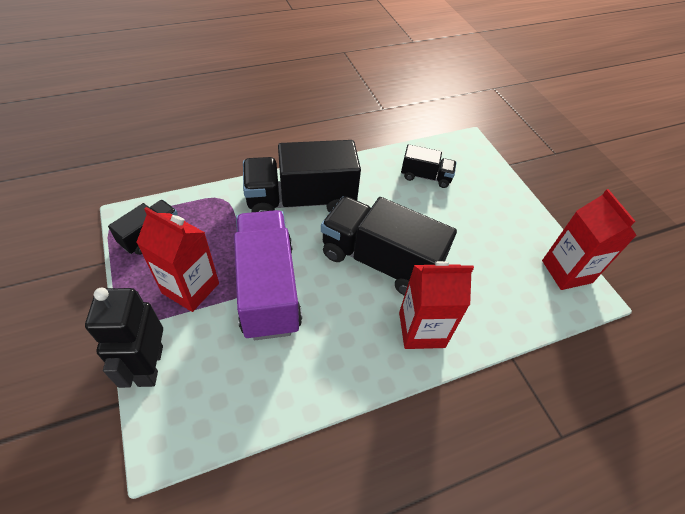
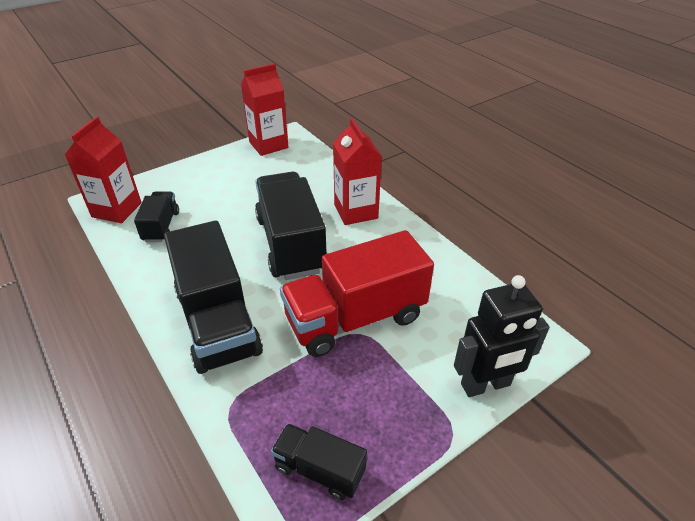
camera: 100 degrees left, 10 degrees down
(190, 288) = (383, 386): red carton -> red carton (117, 210)
(268, 288) = (355, 318): purple truck -> red truck
(380, 261) = (291, 244): black truck -> black truck turned 150 degrees clockwise

